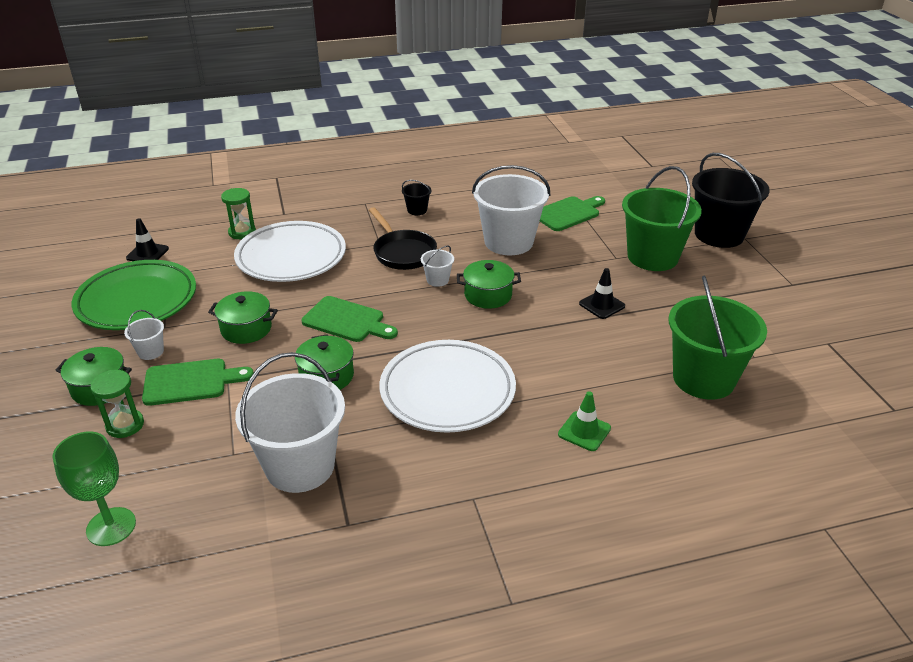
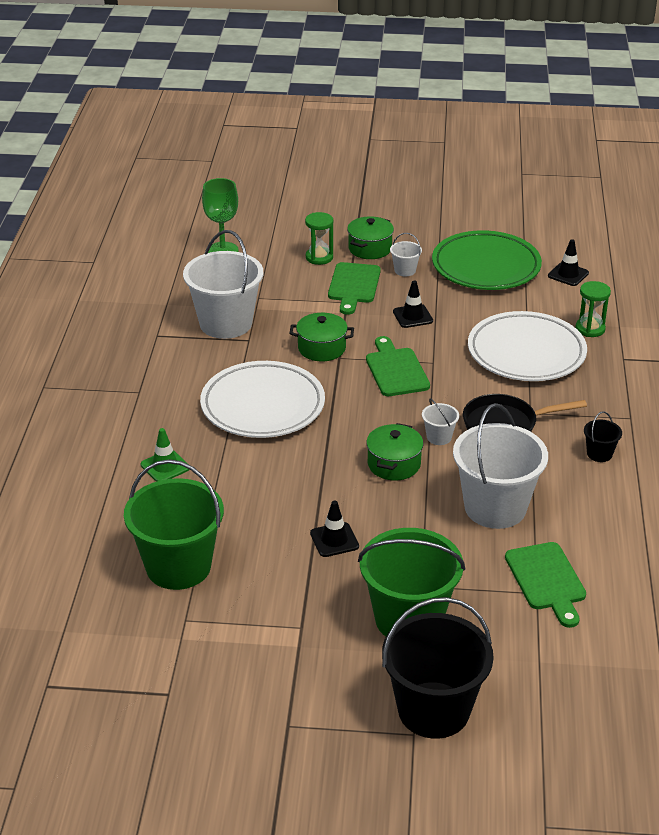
camera: 110 degrees right, 0 degrees up
(246, 329) = (412, 316): green pot -> black traffic cone
(347, 321) = (396, 370): green cutting board -> green cutting board turned 120 degrees clockwise

